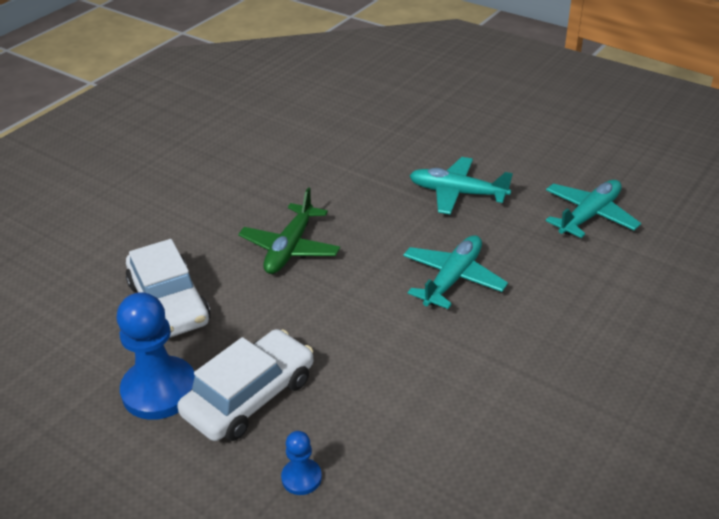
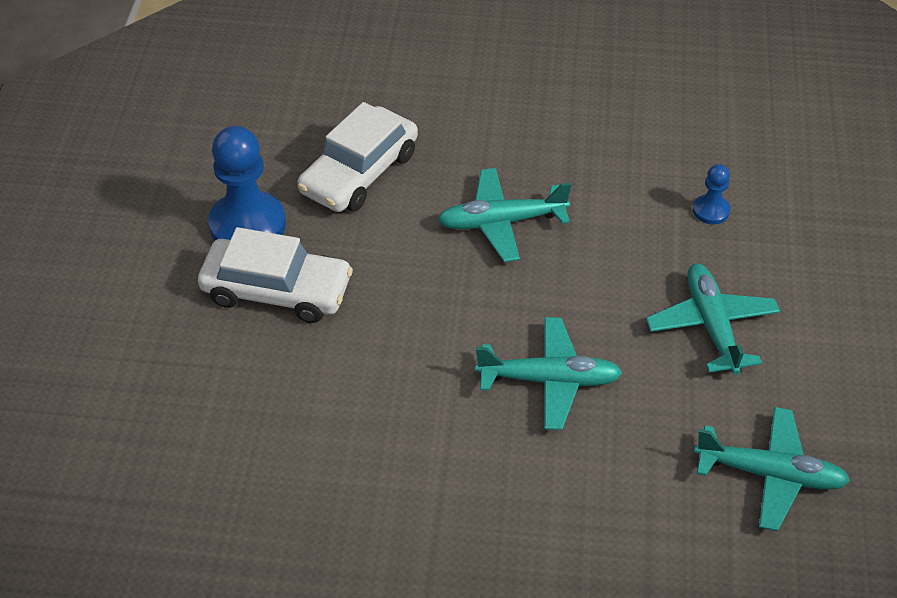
camera: 60 degrees right, 10 degrees up
(290, 248) = (501, 222): green plane -> turquoise plane
(301, 478) = (204, 372): blue pawn -> blue pawn (711, 211)

